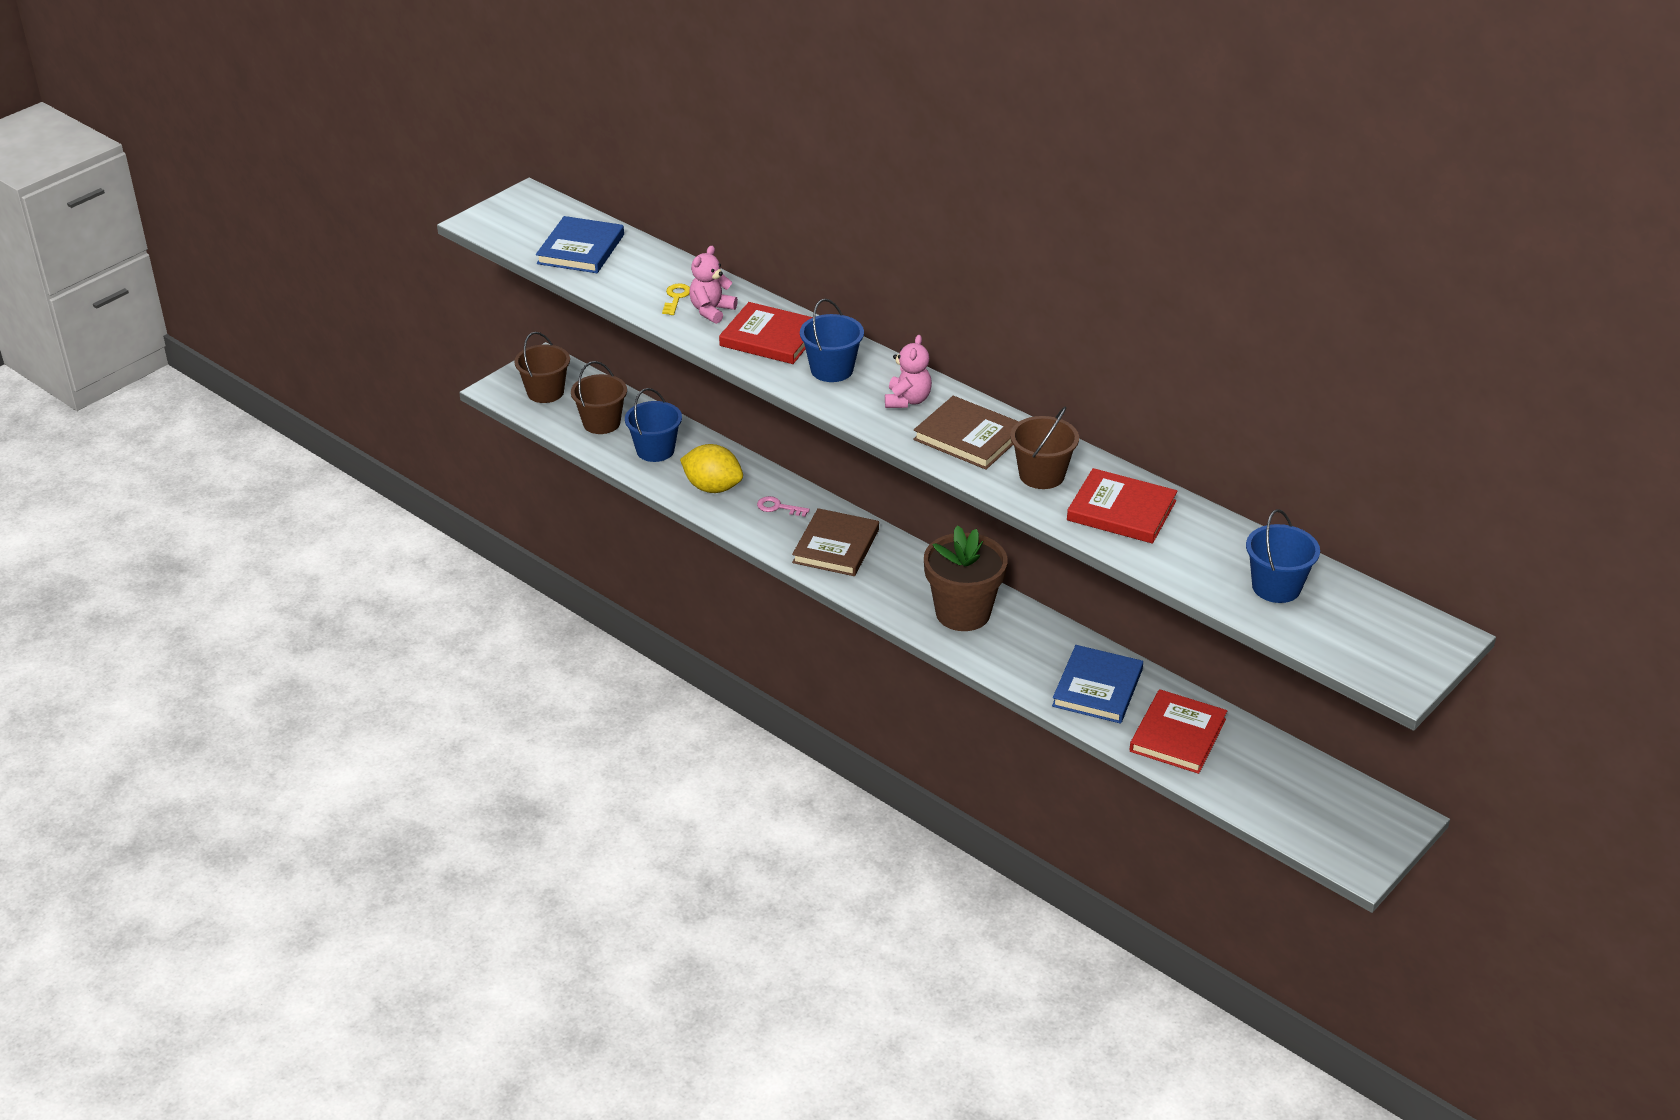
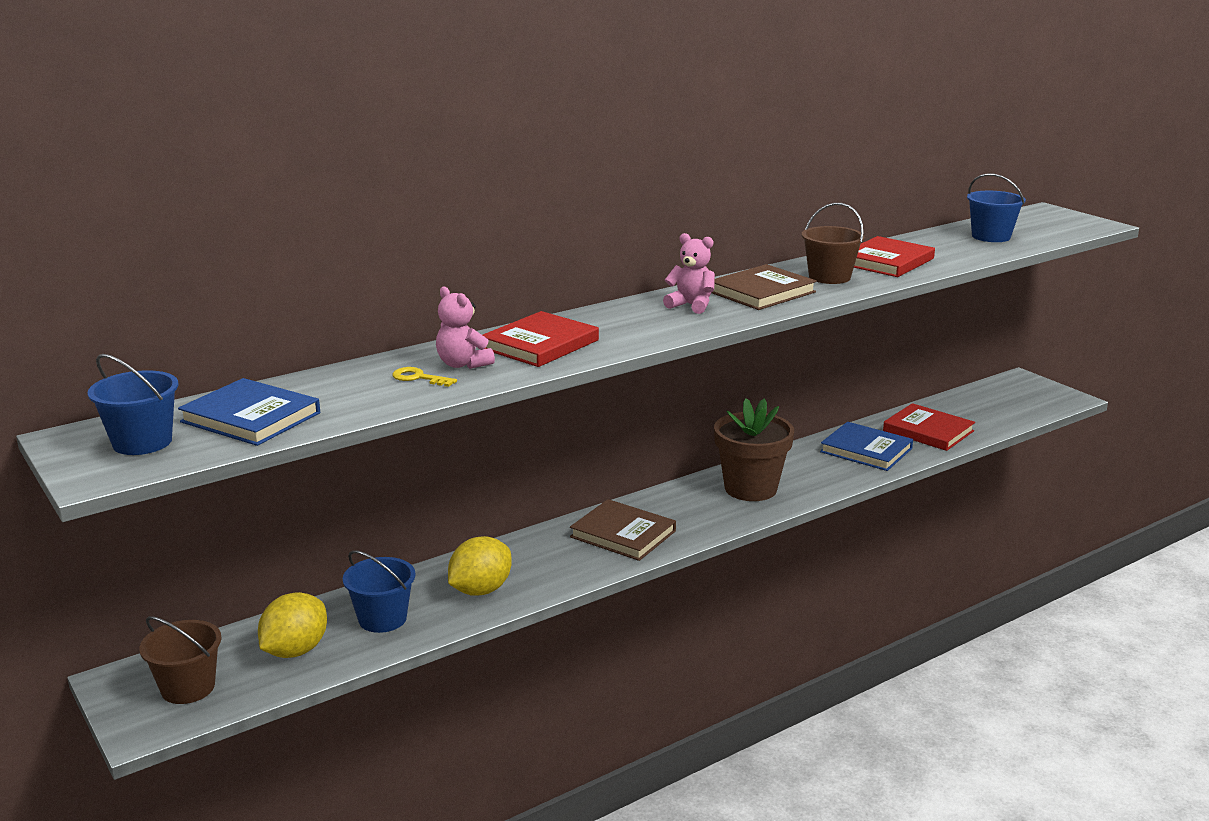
camera: 75 degrees left, 15 degrees down
(601, 423) = (295, 651): brown bucket -> yellow lemon
(778, 507) = (540, 556): pink key -> none
(832, 370) = (619, 326): blue bucket -> blue bucket (142, 442)

